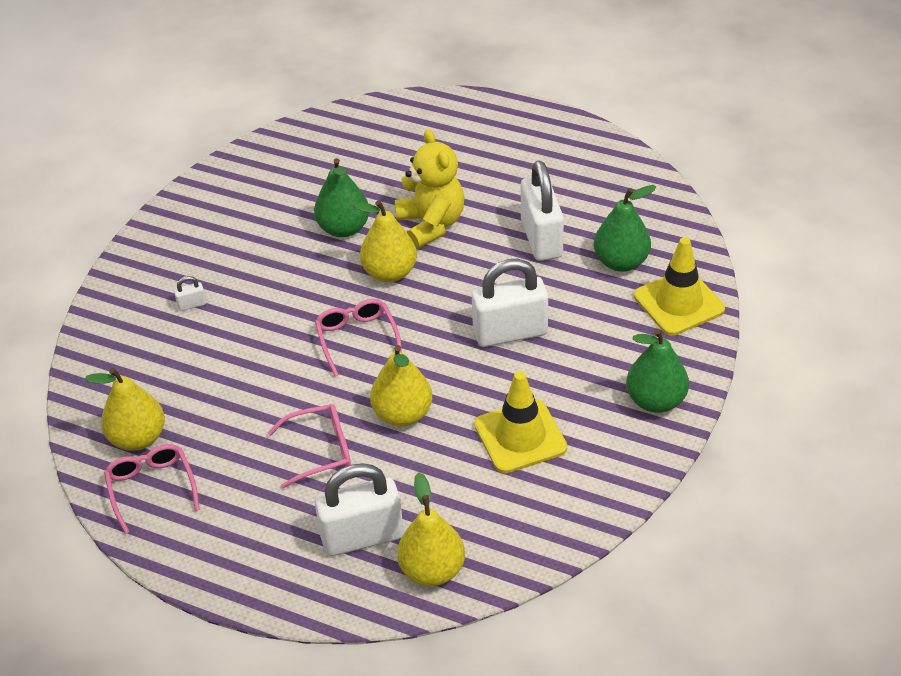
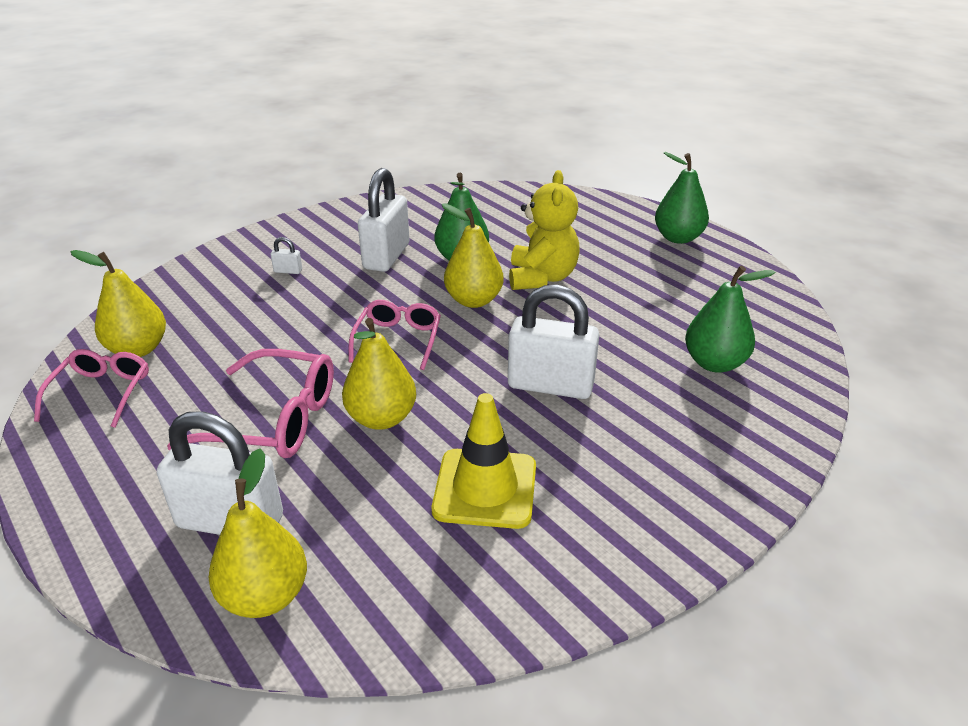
camera: 25 degrees right, 10 degrees down
(320, 450) = (274, 420): pink glasses -> pink glasses, size x1.51
(541, 238) = (641, 319): white padlock -> white padlock (386, 256)
(655, 401) = (673, 513): green pear -> green pear (678, 238)
(678, 303) = (761, 422): yellow traffic cone -> none

